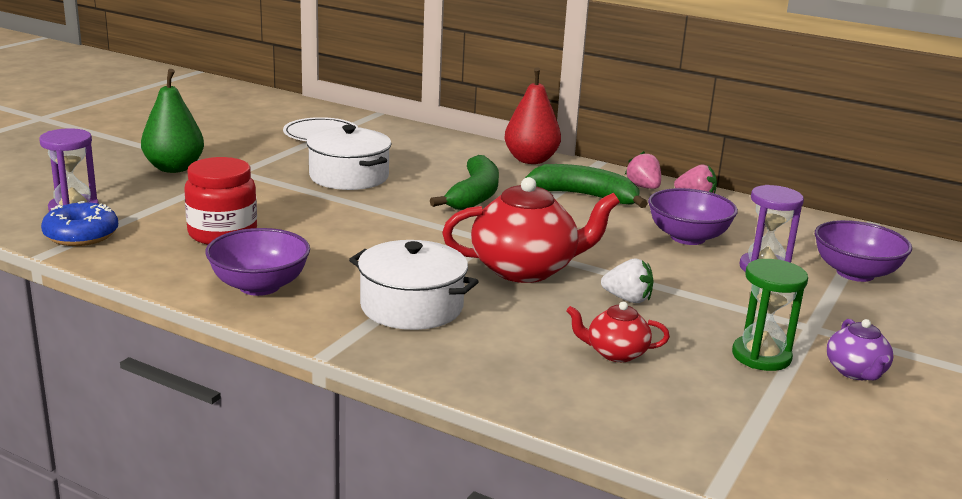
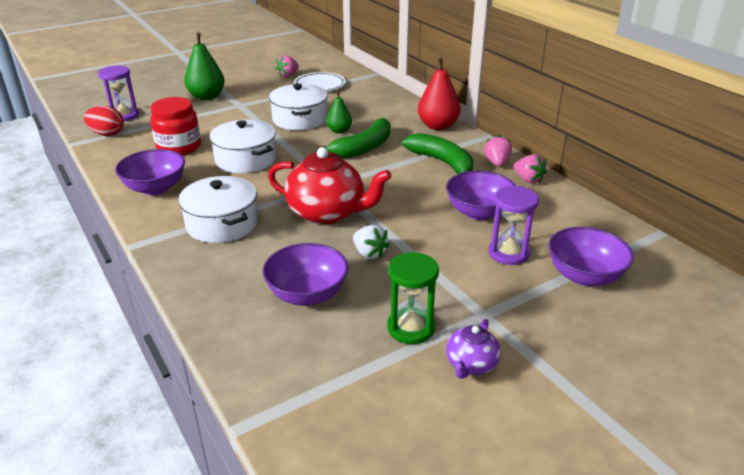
camera: 30 degrees right, 10 degrees up
(81, 235) = (107, 134): blue donut -> red egg
(259, 128) = (288, 75): none -> pink strawberry
(340, 232) = (245, 159): none -> white pot
(419, 182) = (339, 131): none -> green pear
(615, 353) = (307, 294): red teapot -> purple bowl

